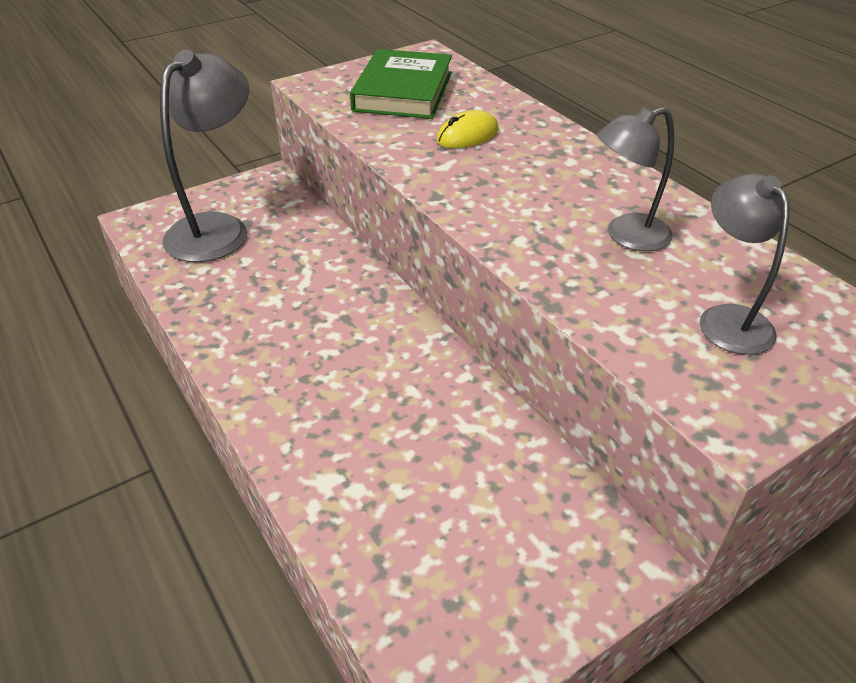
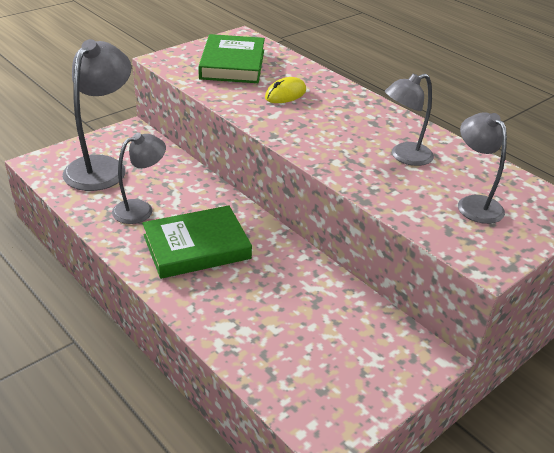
camera: 10 degrees left, 5 degrees down
(253, 291) = (140, 209): none -> grey lamp
(316, 352) = (196, 247): none -> green book

